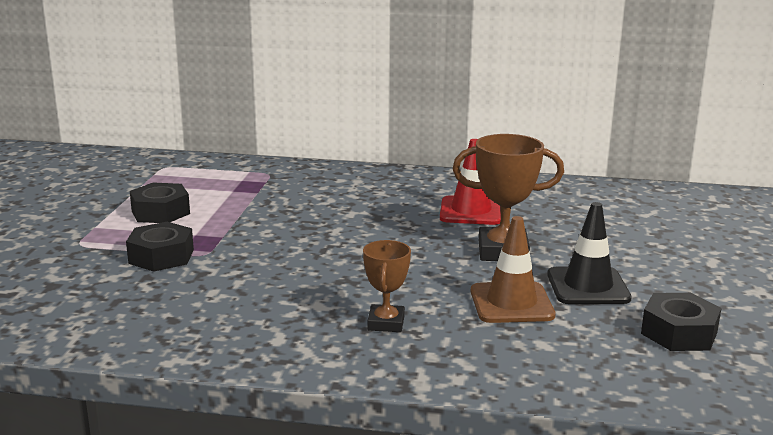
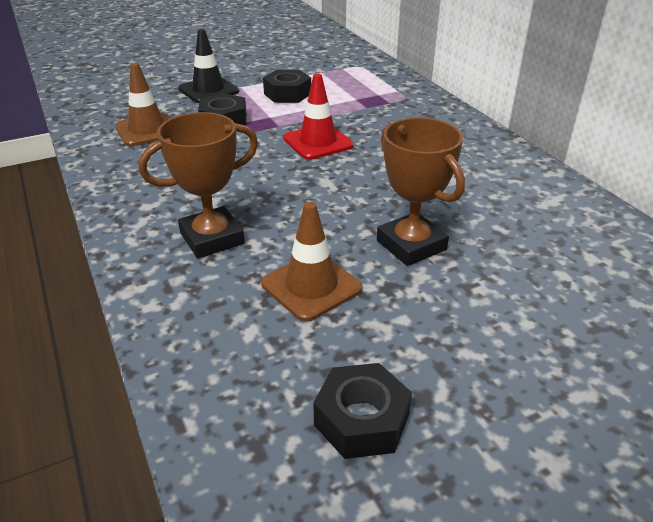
camera: 55 degrees right, 15 degrees up
(104, 299) = (147, 130): none -> brown traffic cone
(386, 323) = (212, 238): brown trophy -> brown trophy, size x1.63
(471, 211) = (471, 200): red traffic cone -> red traffic cone (318, 142)
(588, 286) = (398, 320): black traffic cone -> black traffic cone (208, 90)

